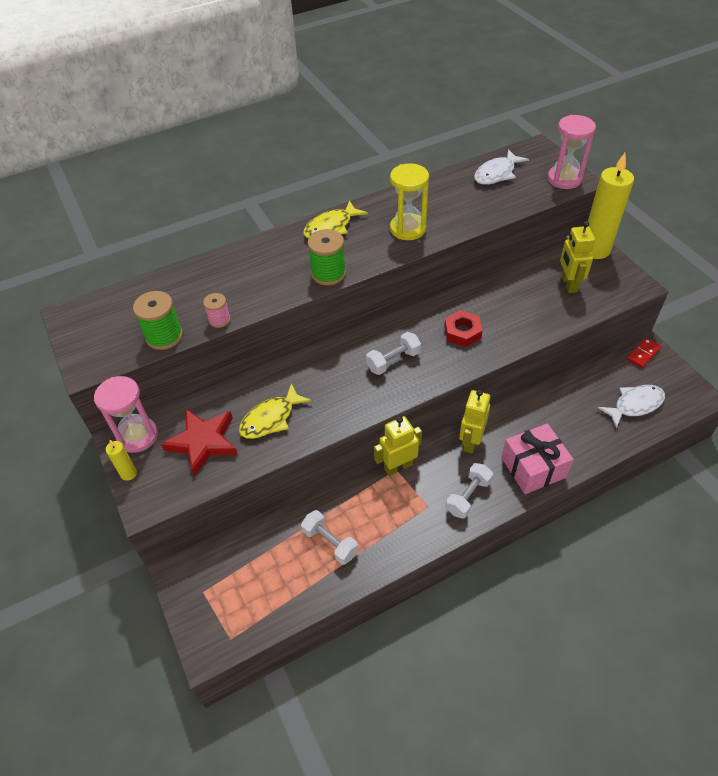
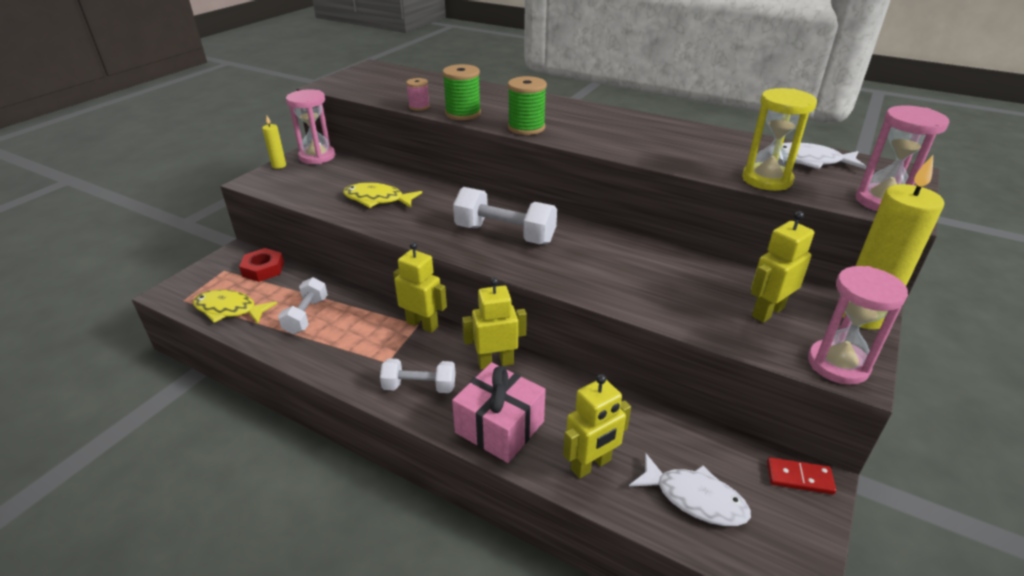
camera: 55 degrees right, 15 degrees down
(164, 336) = (381, 96): green spool -> green spool (463, 114)
(203, 442) = (330, 181): red star -> none
(331, 227) = (588, 112): yellow fish -> yellow fish (229, 310)
(393, 361) = (505, 234): white dumbbell -> white dumbbell, size x1.56
(408, 229) = (640, 142): yellow hourglass -> yellow hourglass (766, 180)
(462, 332) = (590, 261): red nut -> red nut (263, 269)
(588, 437) = (591, 465): none -> yellow robot
(627, 286) = (838, 364): none -> pink hourglass

